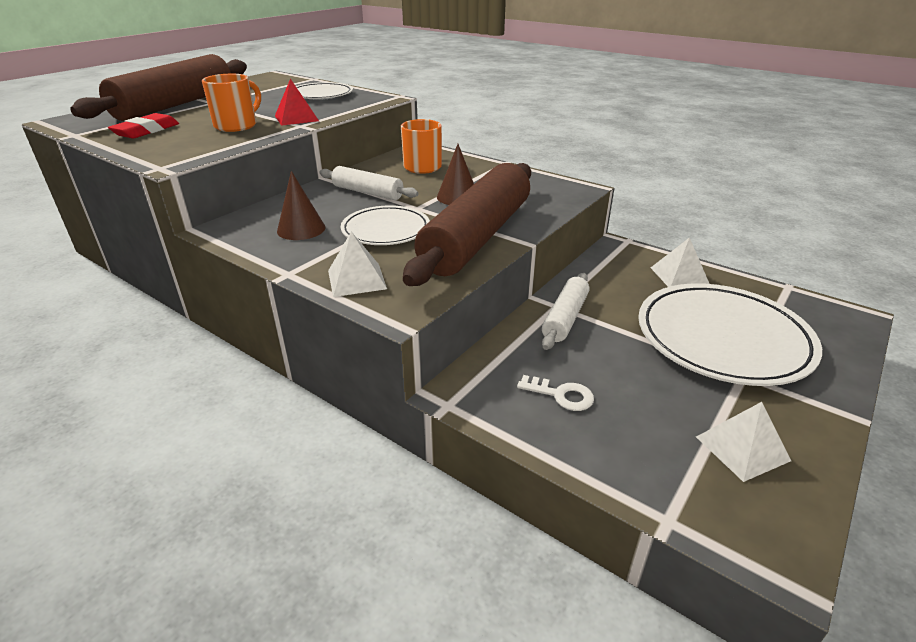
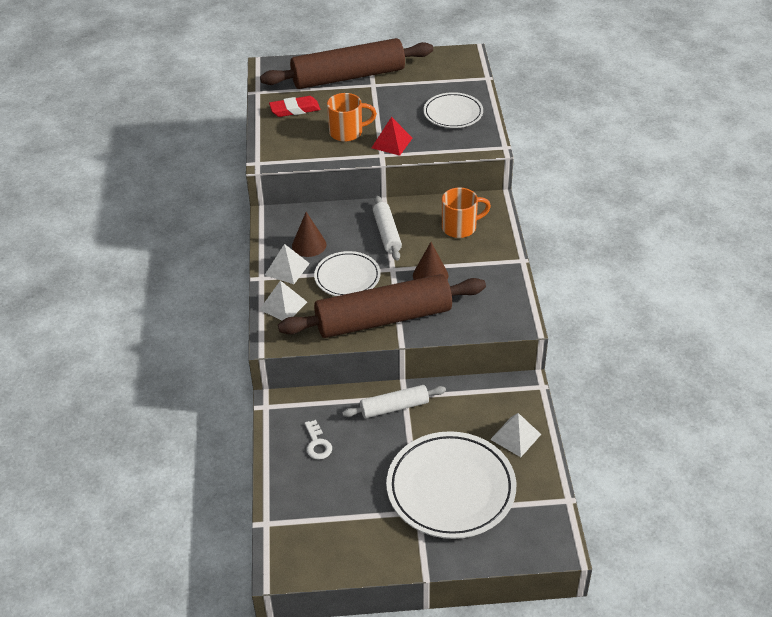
camera: 50 degrees right, 10 degrees up
(742, 448) = (345, 532): white pyramid -> white pyramid (287, 269)

